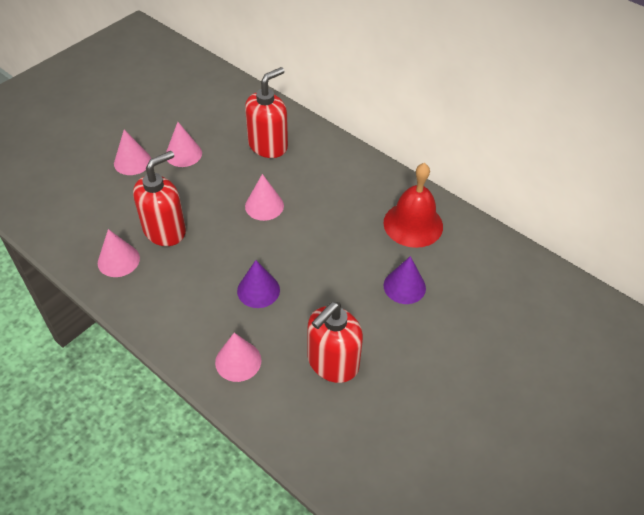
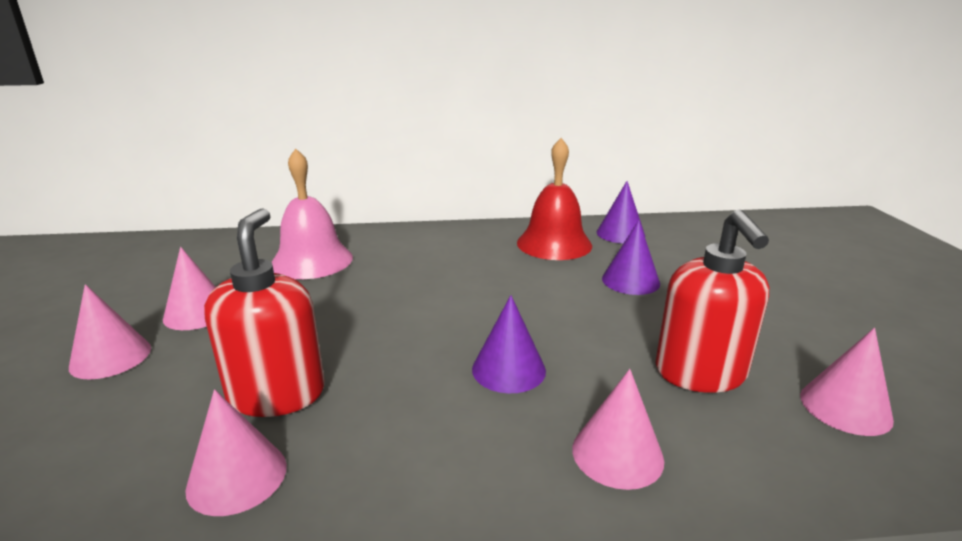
camera: 45 degrees left, 25 degrees down
(264, 206) = (386, 302): pink cone -> pink cone (845, 407)
(268, 145) = (312, 260): red soap dispenser -> pink bell
(471, 246) = (620, 234): none -> purple cone

